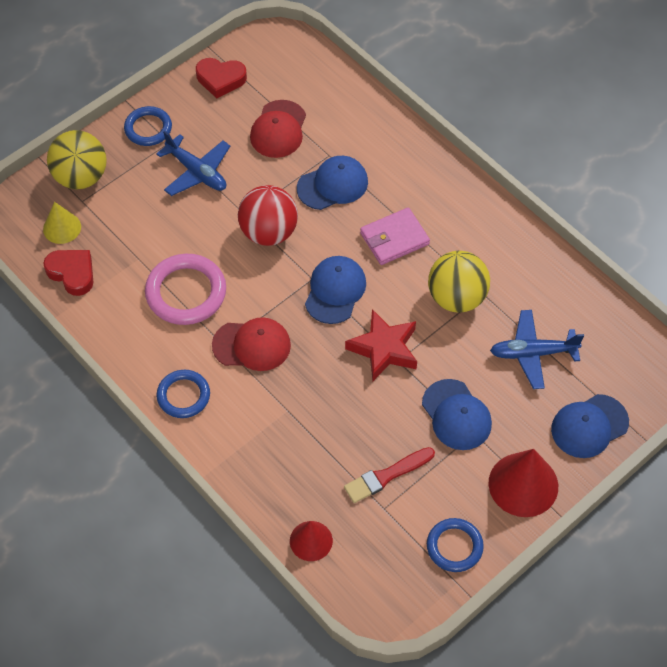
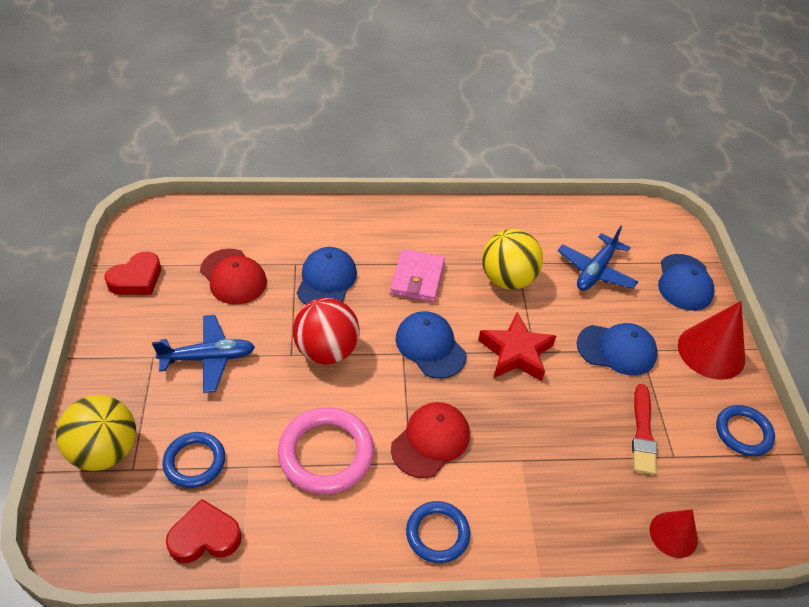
camera: 55 degrees left, 10 degrees down
(62, 228) = (142, 508): yellow cone -> none
(148, 128) = (120, 361): blue ring -> blue ring (194, 462)

